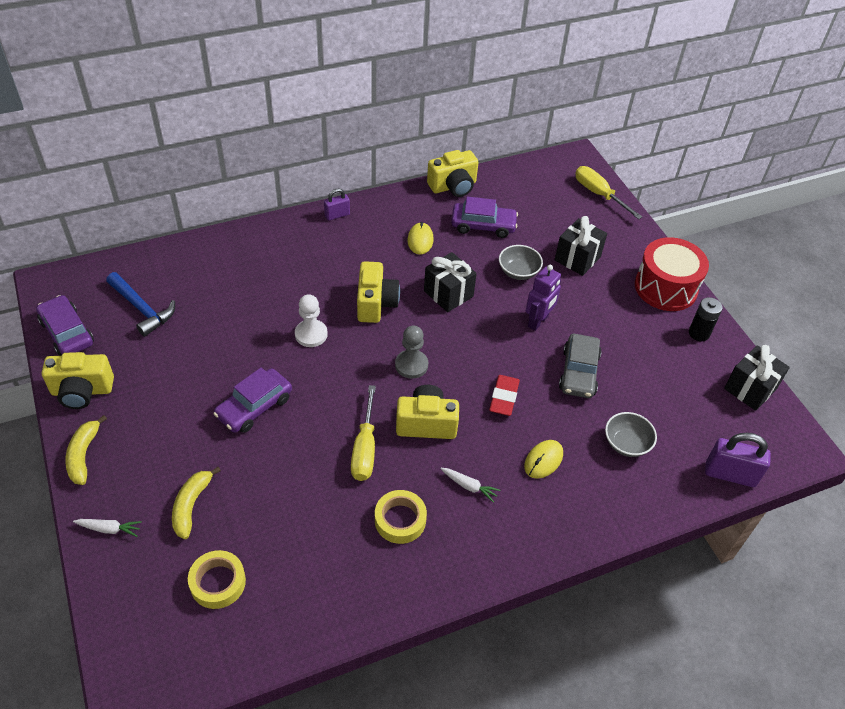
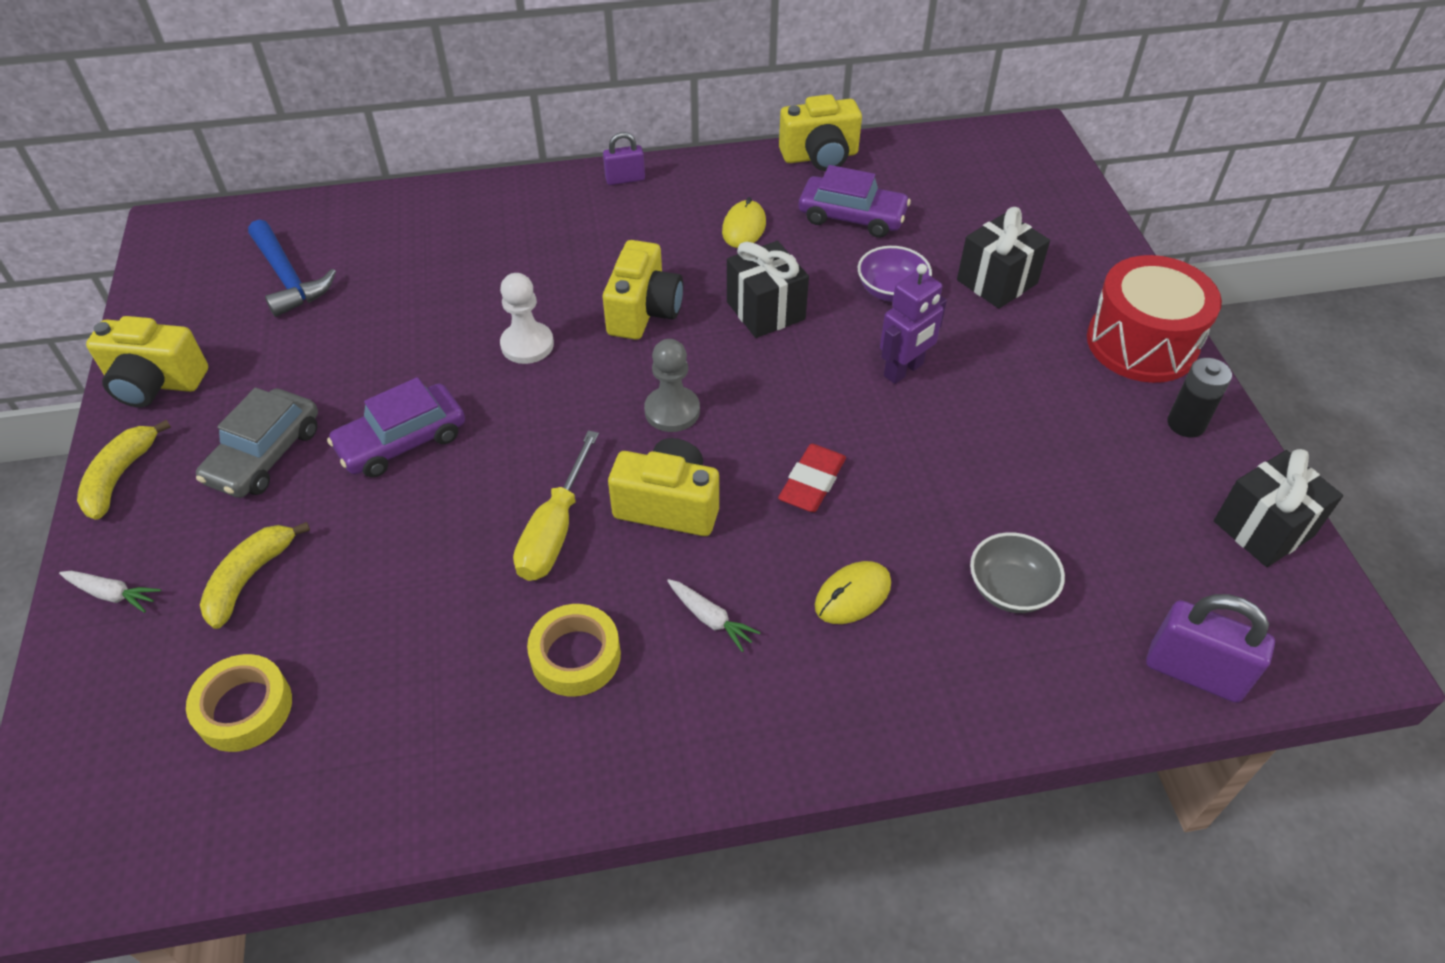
camera: 15 degrees right, 0 degrees up
(67, 333) = (168, 298): purple car -> none
(518, 272) = (891, 291): grey bowl -> purple bowl
(579, 372) = (953, 459): grey car -> grey car (265, 455)
(599, 194) = (1058, 190): yellow screwdriver -> none

